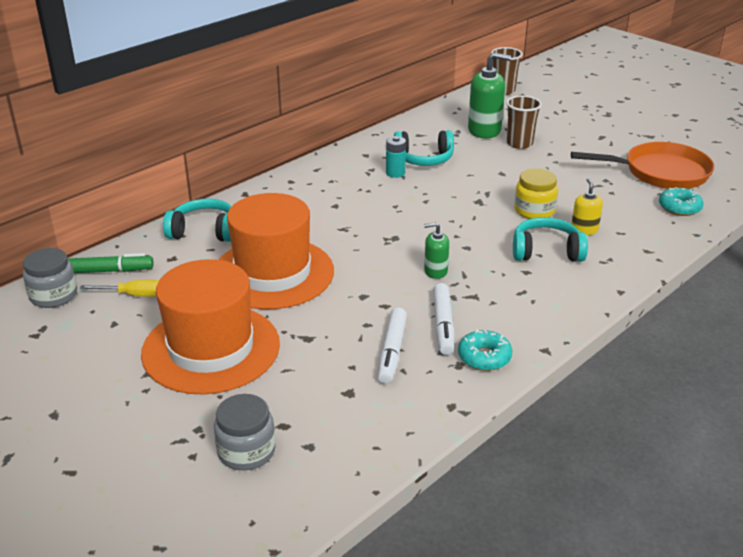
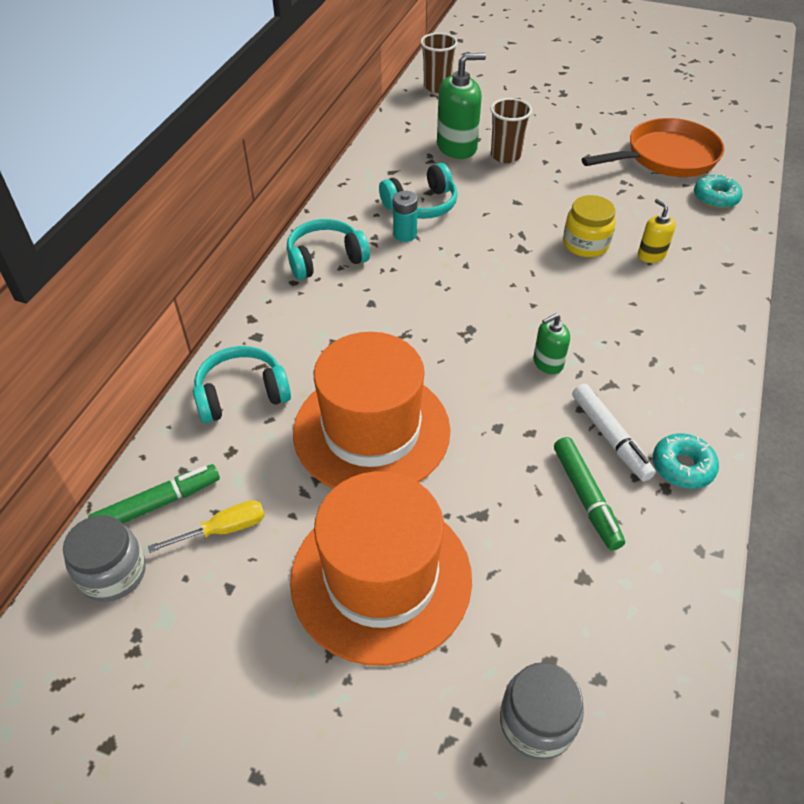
camera: 25 degrees left, 15 degrees up
(392, 351) = (586, 497): white marker -> green marker
(546, 251) = (637, 296): turquoise headphones -> turquoise headphones (325, 259)

